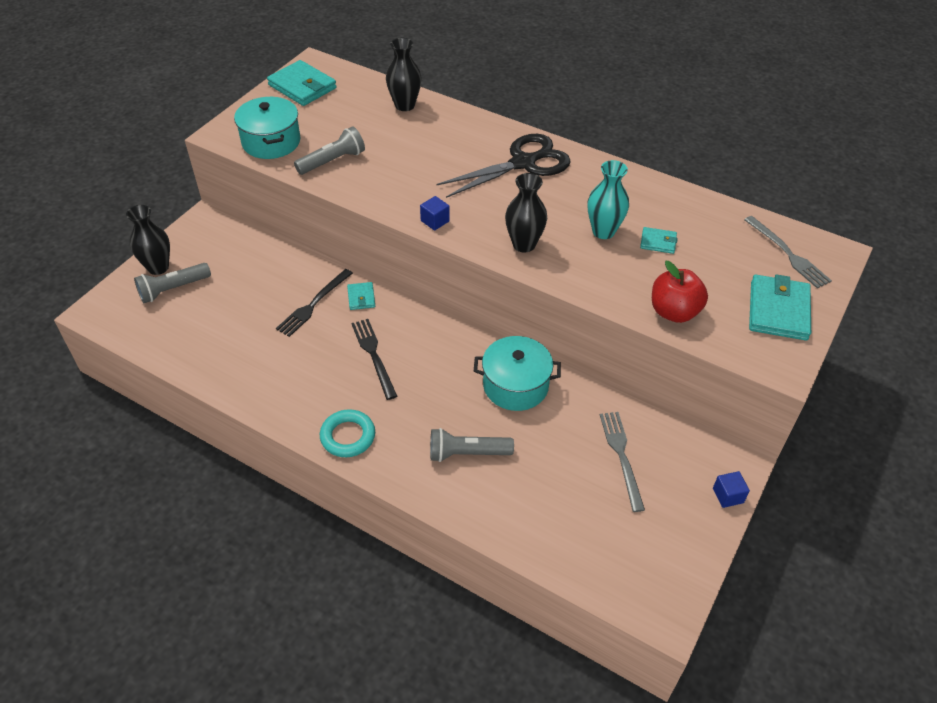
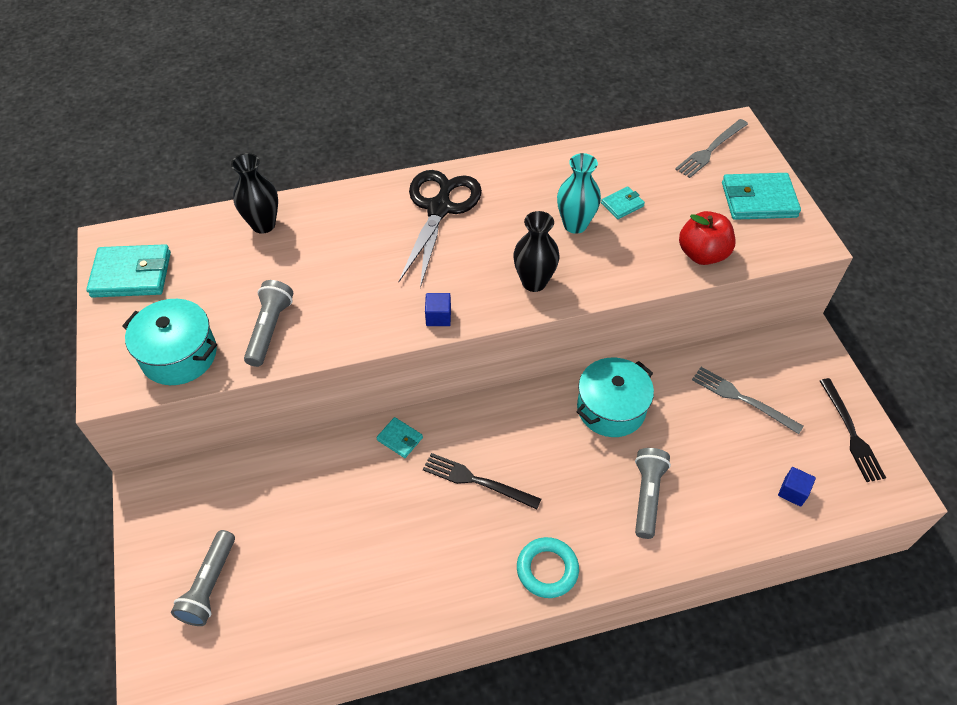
camera: 45 degrees left, 5 degrees up
(158, 267) = (162, 577): black vase -> none
(313, 304) = (366, 481): black fork -> black fork (851, 433)
(467, 453) = (647, 496): grey flashlight -> grey flashlight turned 150 degrees clockwise
(728, 495) = (831, 367): blue cube -> blue cube (792, 492)
(778, 311) = (758, 200): turquoise wallet -> turquoise wallet turned 60 degrees counterclockwise
(788, 254) = (710, 150): grey fork -> grey fork turned 120 degrees clockwise

